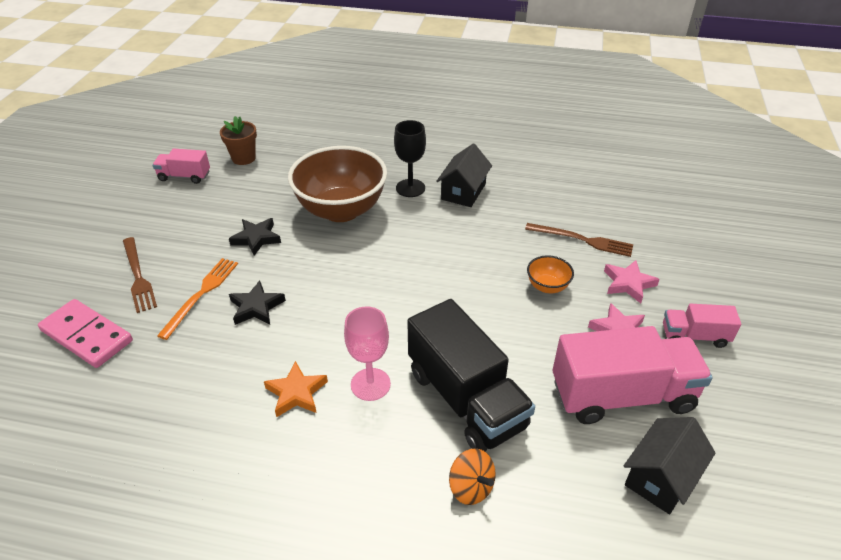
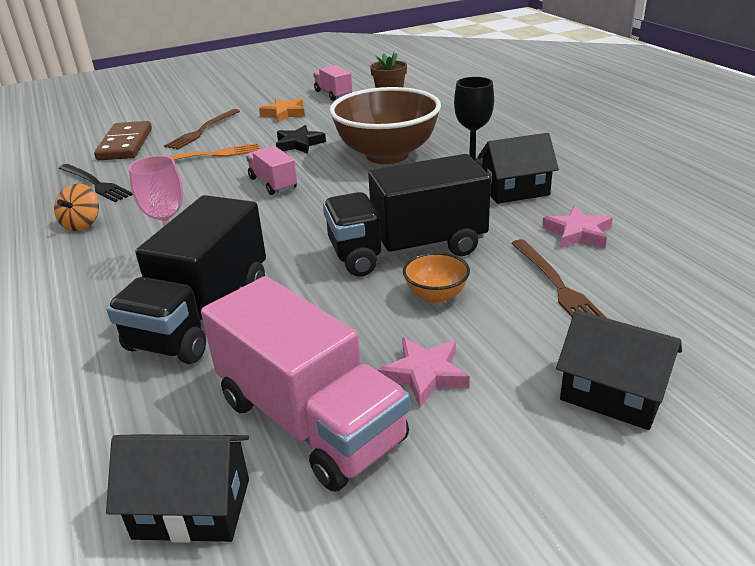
camera: 55 degrees right, 10 degrees down
(87, 335) = (125, 144): pink domino -> brown domino
(153, 386) = (95, 184): none -> black fork
(256, 307) = (218, 178): black star -> none
(296, 393) = (135, 234): orange star -> orange star (284, 113)
(471, 487) = (82, 366): orange spinning top -> orange spinning top (82, 224)
(484, 270) = (407, 250): none -> black truck
(628, 283) = (528, 350): pink star -> pink star (578, 233)
(684, 279) = (612, 394): none -> black house
(694, 336) = (501, 447): pink truck -> pink truck (273, 183)

